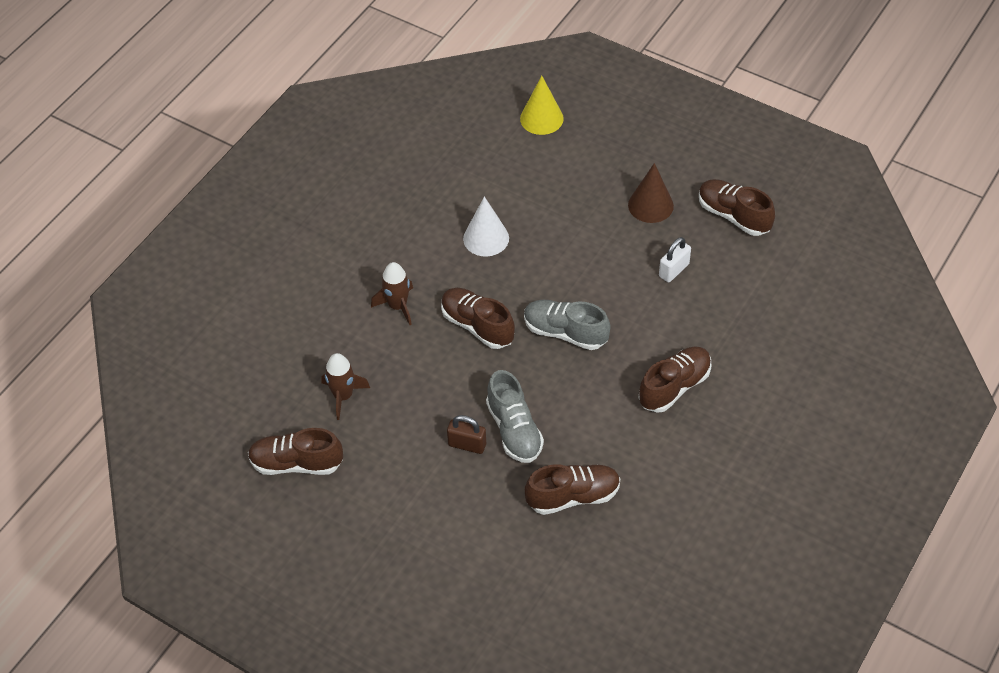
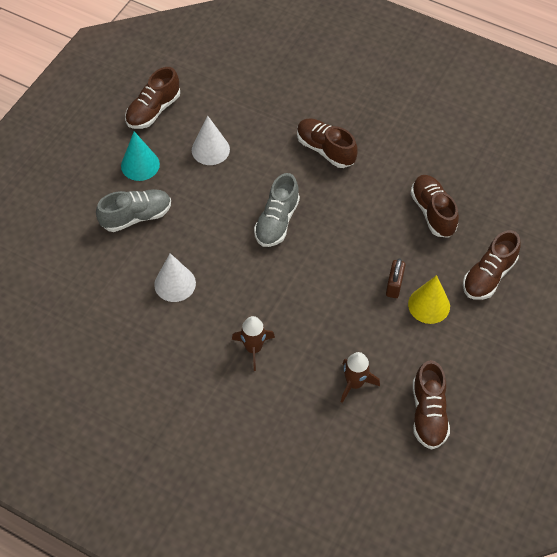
camera: 95 degrees left, 5 degrees up
(477, 326) = (273, 285): brown shoe -> brown shoe (488, 276)
(514, 430) = (376, 253): grey shoe -> grey shoe (136, 216)
(541, 118) = (31, 247): yellow cone -> yellow cone (429, 305)
(650, 205) = (140, 165): brown cone -> turquoise cone
(673, 270) = (210, 149): white padlock -> white cone

